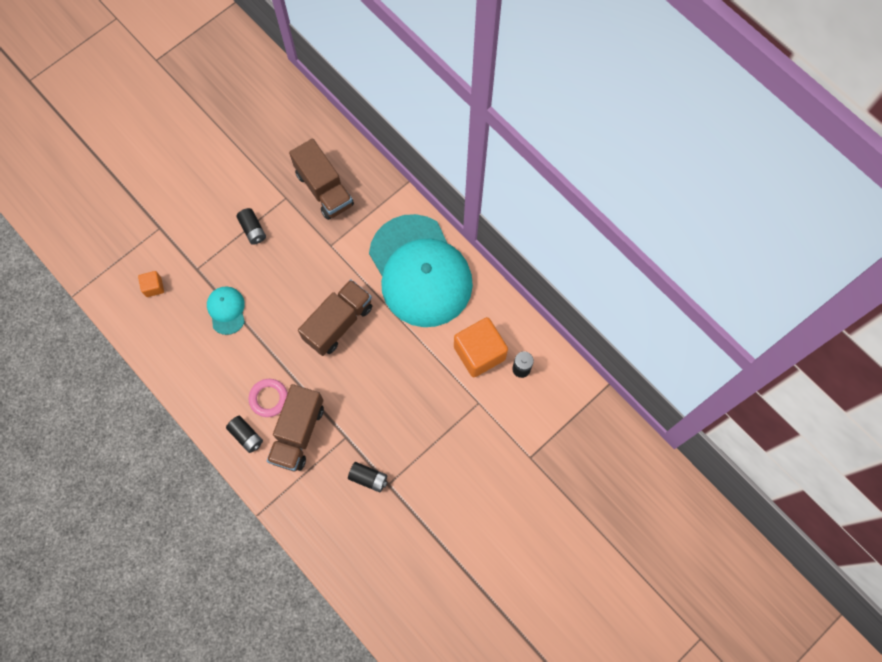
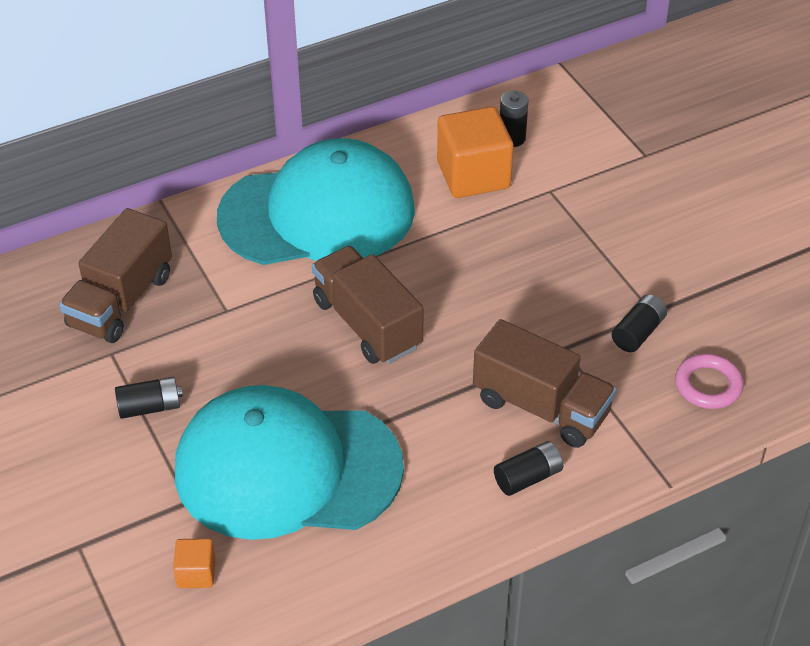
camera: 75 degrees left, 25 degrees down
(226, 310) = (287, 469): turquoise cap -> turquoise cap, size x2.45
(269, 398) = (469, 435): pink ring -> pink ring (708, 385)
(324, 189) = (121, 300): brown truck -> brown truck turned 135 degrees clockwise

